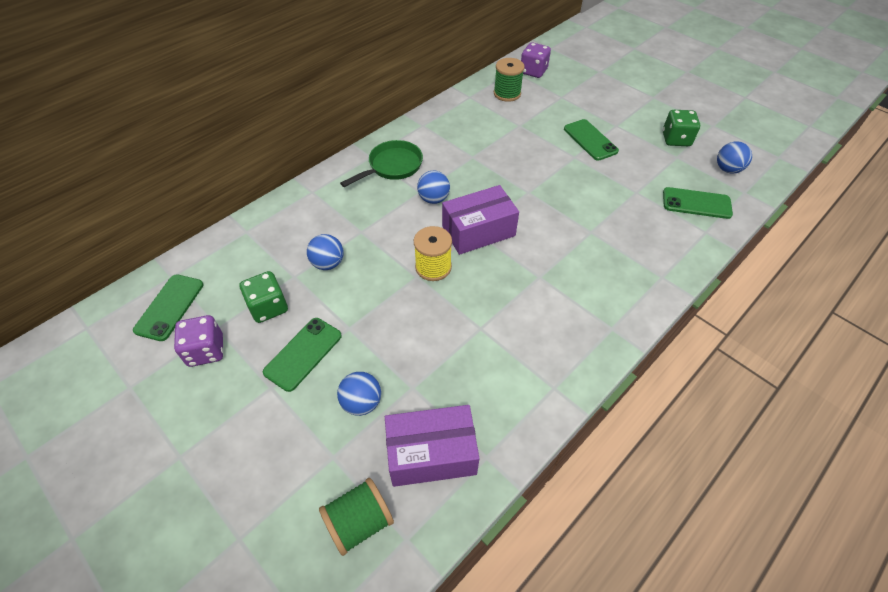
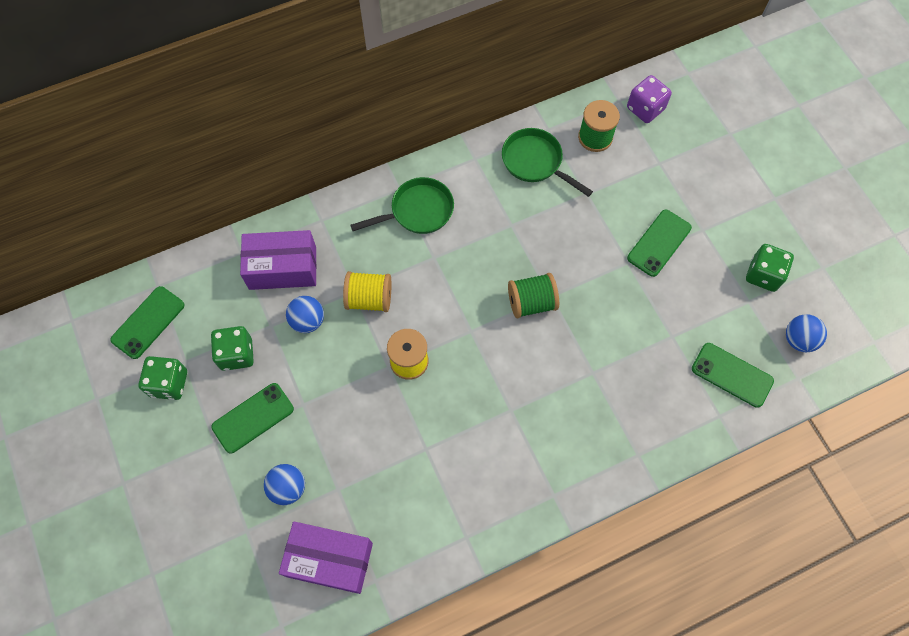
camera: 20 degrees right, 15 degrees up
(206, 351) = (169, 383): purple dice -> green dice
(359, 522) = (249, 597): green spool -> green spool (531, 302)
(377, 233) = (369, 299): none -> yellow spool
(433, 199) = (444, 272): blue ball -> none
(470, 116) = (535, 162): none -> green pan
(478, 231) = (473, 331): purple box -> purple box (283, 268)
(590, 140) = (659, 243): green phone -> green phone turned 45 degrees clockwise

